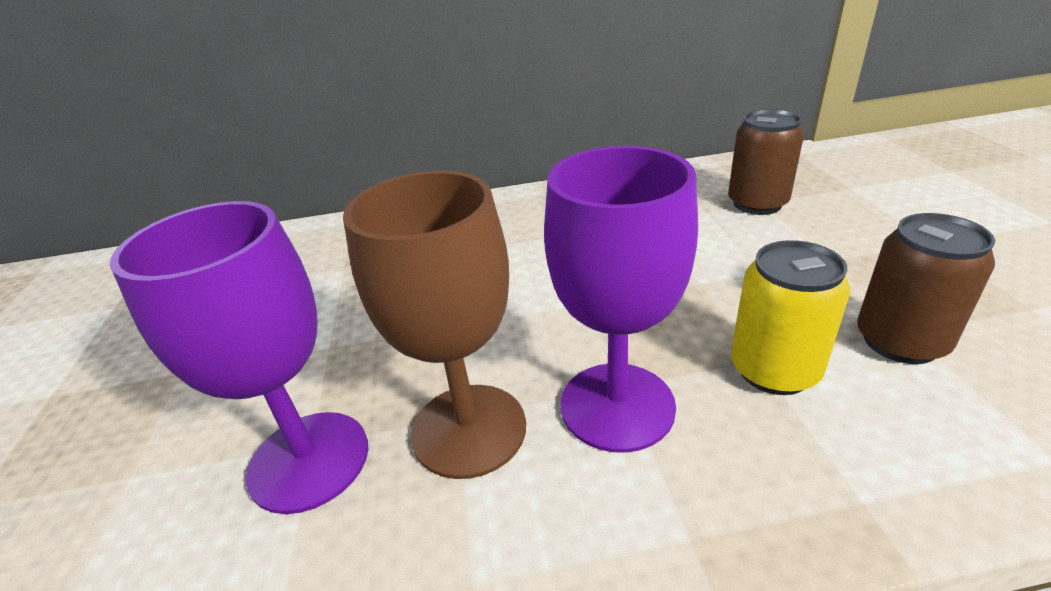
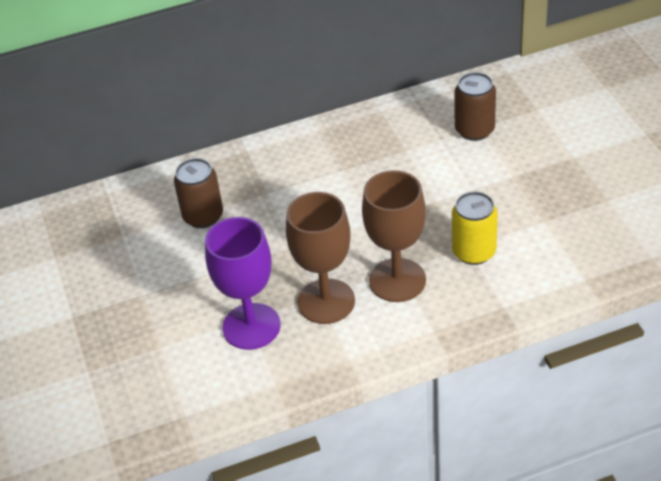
camera: 10 degrees left, 10 degrees up
(617, 406) = (397, 280): purple goblet -> brown goblet
(900, 341) = (537, 228): brown can -> brown can (203, 216)

